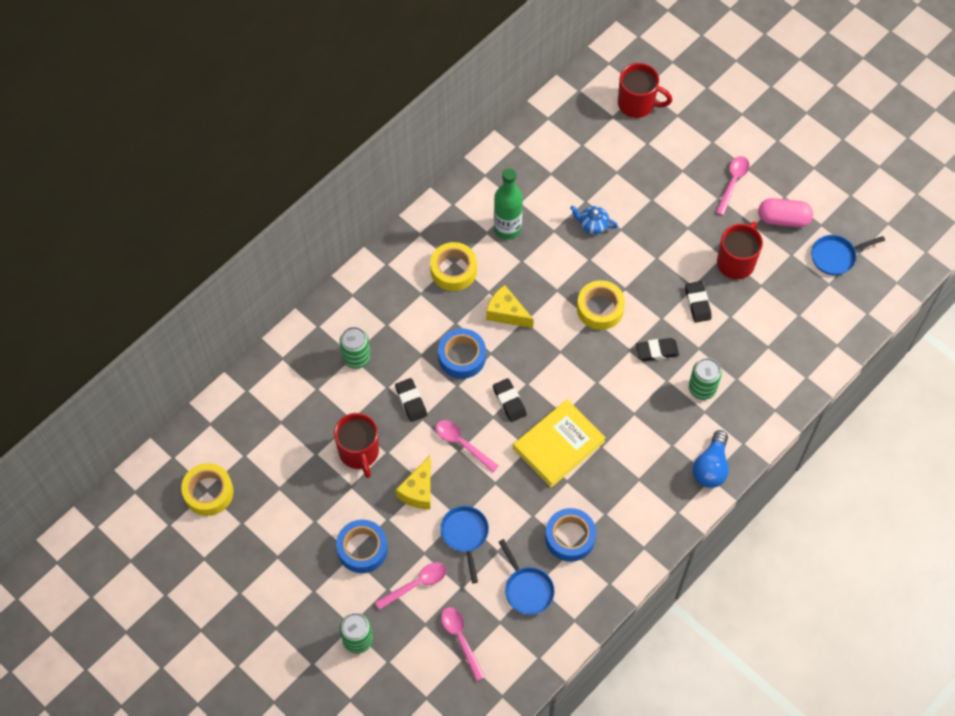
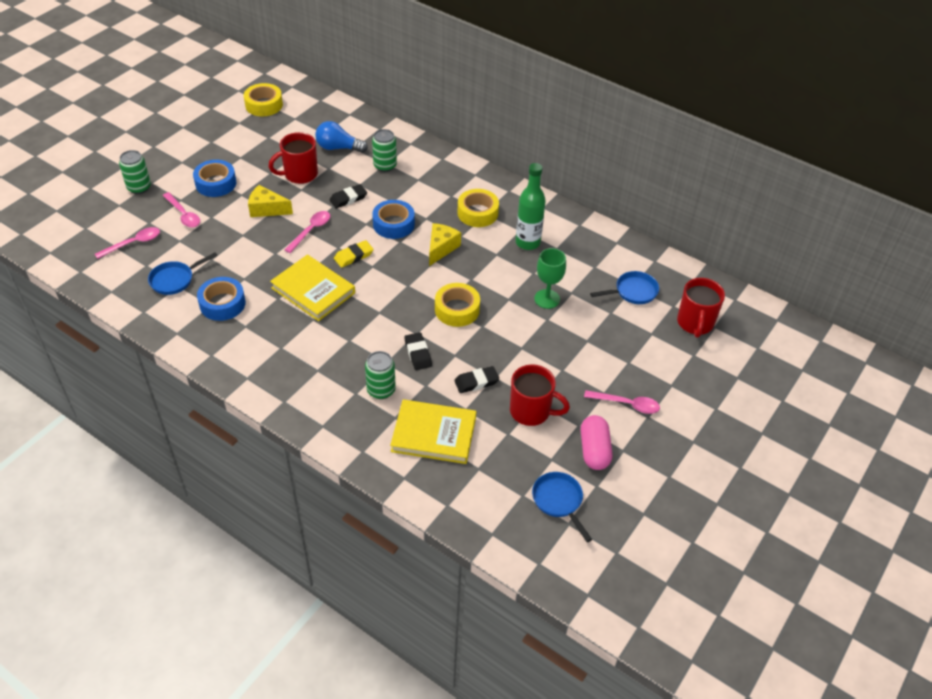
camera: 80 degrees right, 15 degrees down
(465, 535) = (226, 239): blue pan -> blue pan (633, 291)
(509, 401) = (353, 256): black eraser -> yellow eraser
(592, 224) = (547, 299): blue teapot -> green goblet
(711, 467) = (295, 401): blue light bulb -> blue light bulb (338, 148)
(758, 347) = (434, 434): none -> yellow book

